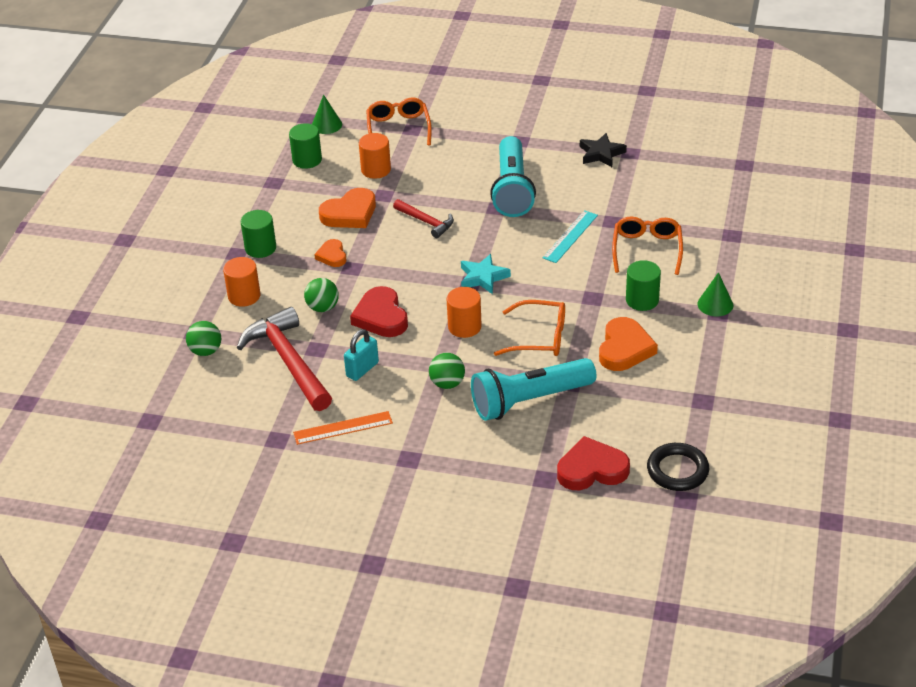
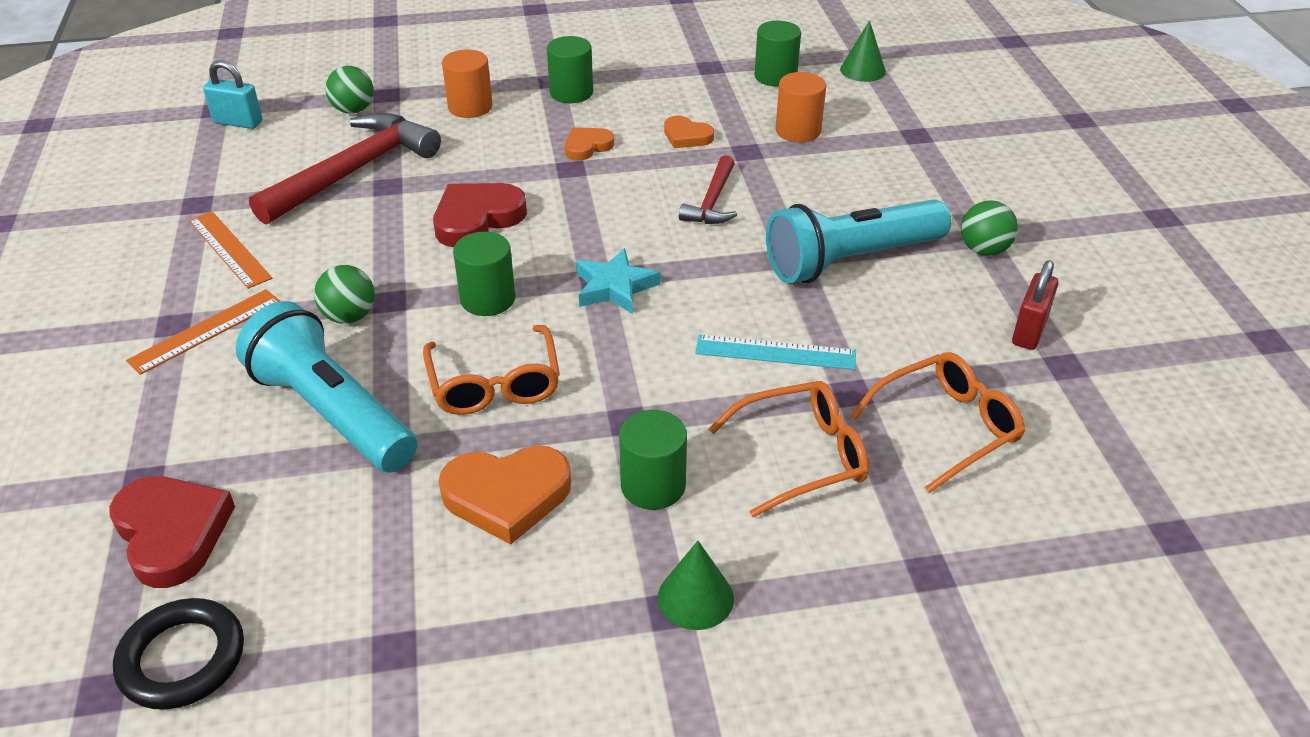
camera: 65 degrees right, 0 degrees up
(323, 307) = (474, 168): green ball -> green ball (984, 250)
(350, 213) = (686, 136): orange heart -> orange heart, size x0.59
(362, 369) = (357, 233): turquoise padlock -> turquoise padlock (238, 122)
(398, 128) = (907, 124): orange glasses -> orange glasses (947, 427)
(425, 445) = (205, 331): none -> orange ruler
(464, 327) = (488, 299): orange cylinder -> green cylinder
(601, 154) = (1029, 331): black star -> red padlock

